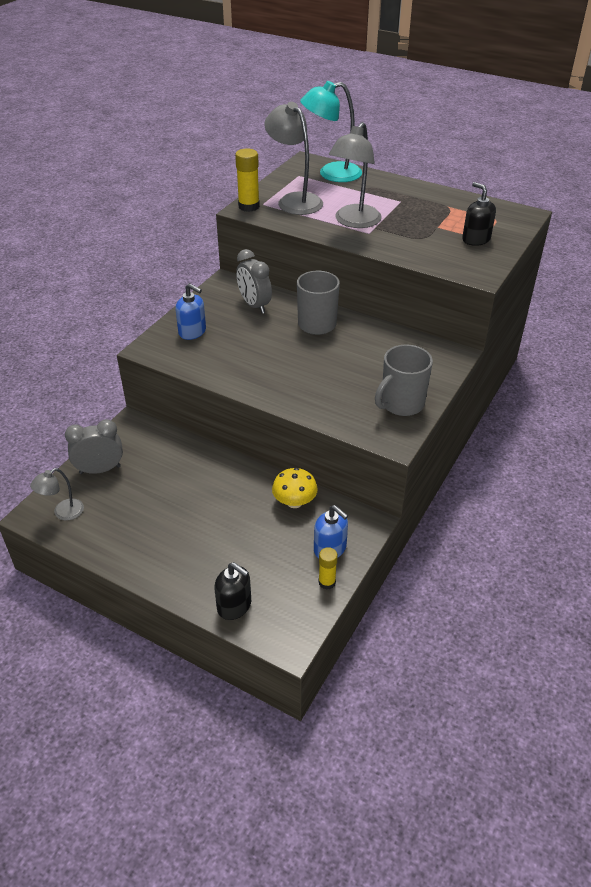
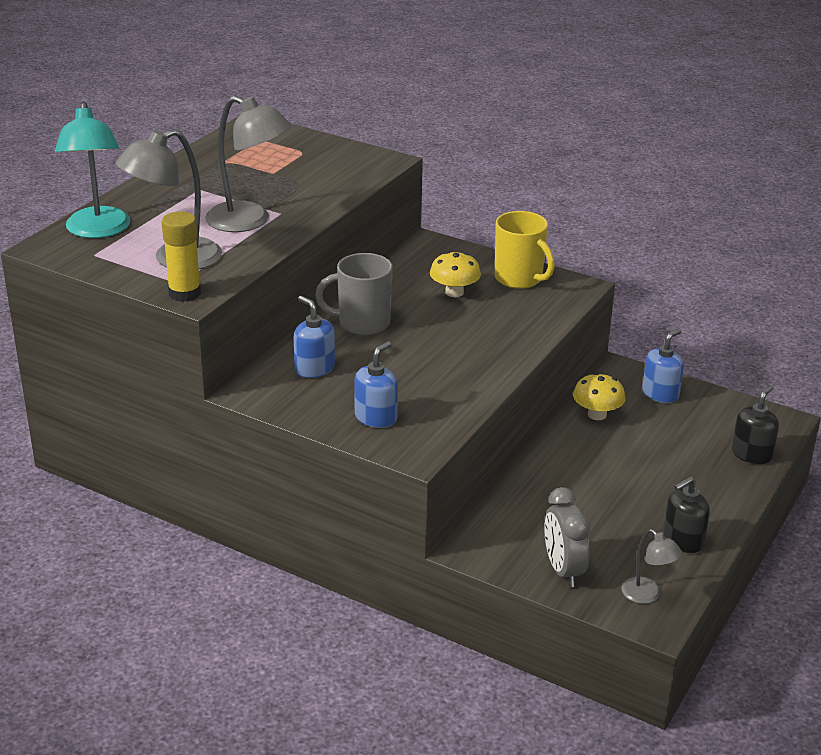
camera: 90 degrees left, 10 degrees down
(254, 305) = (314, 368): grey clock -> blue soap dispenser
(327, 582) = (705, 397): yellow glue stick -> none
(370, 367) = (454, 292): none -> yellow mushroom
(401, 404) = (519, 279): grey mug -> yellow mug
(476, 239) = (307, 155): black soap dispenser -> black soap dispenser (682, 541)

